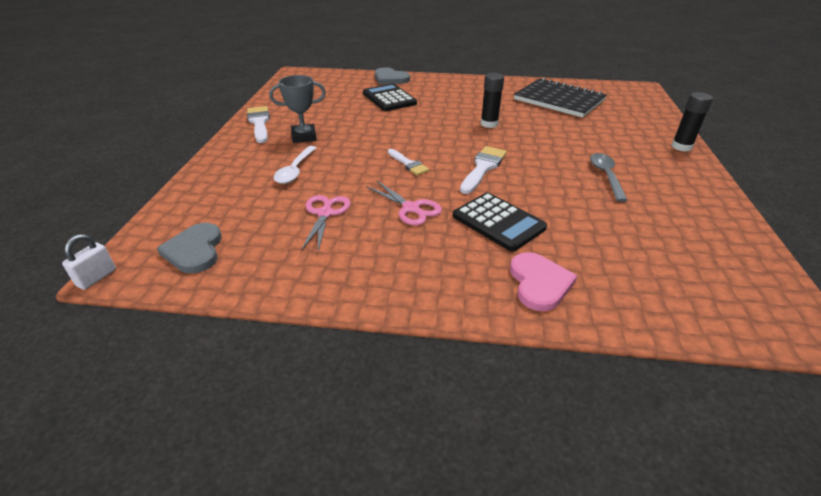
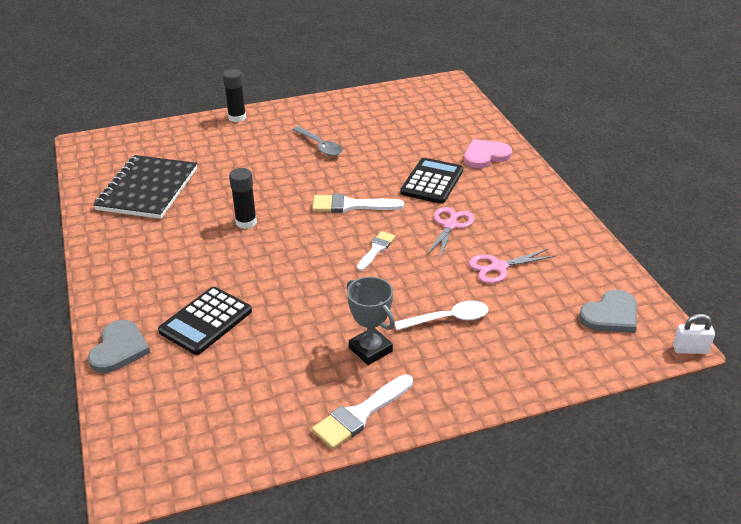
camera: 115 degrees left, 0 degrees up
(606, 176) = (320, 146): grey spoon -> grey spoon turned 105 degrees counterclockwise

